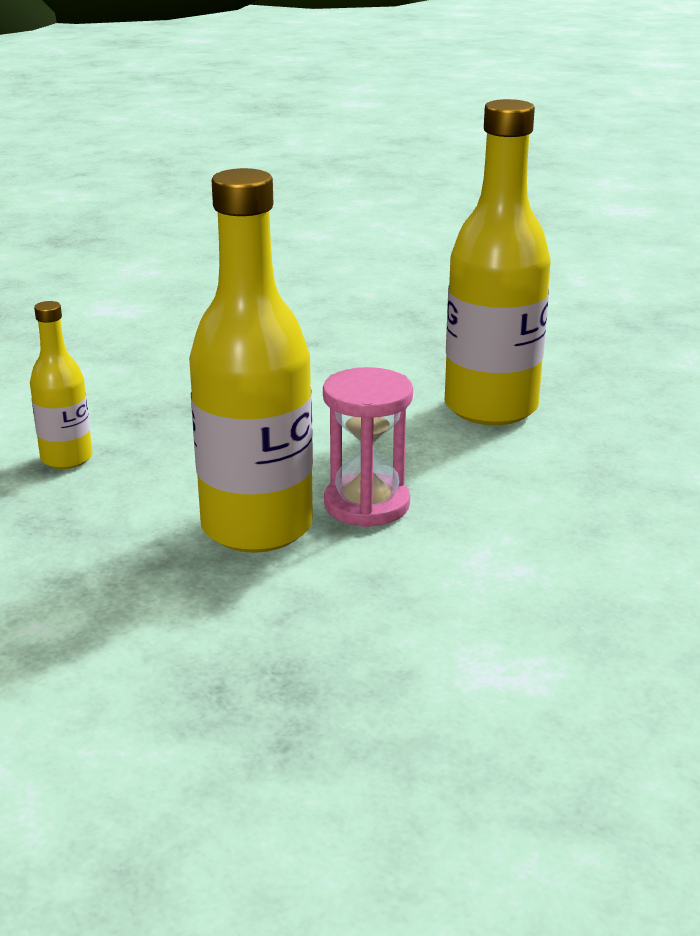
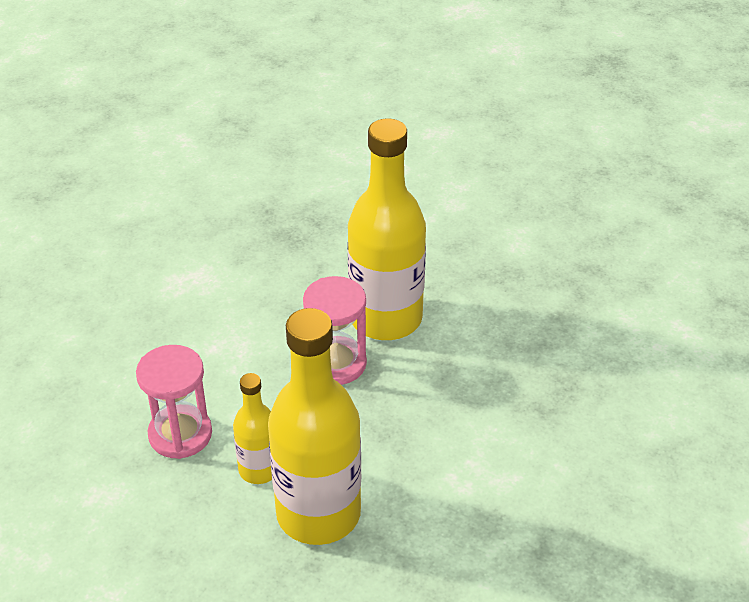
camera: 150 degrees right, 15 degrees up
(66, 458) = (558, 325): yellow bottle -> yellow bottle (259, 469)
(610, 500) = (180, 434): none -> pink hourglass

